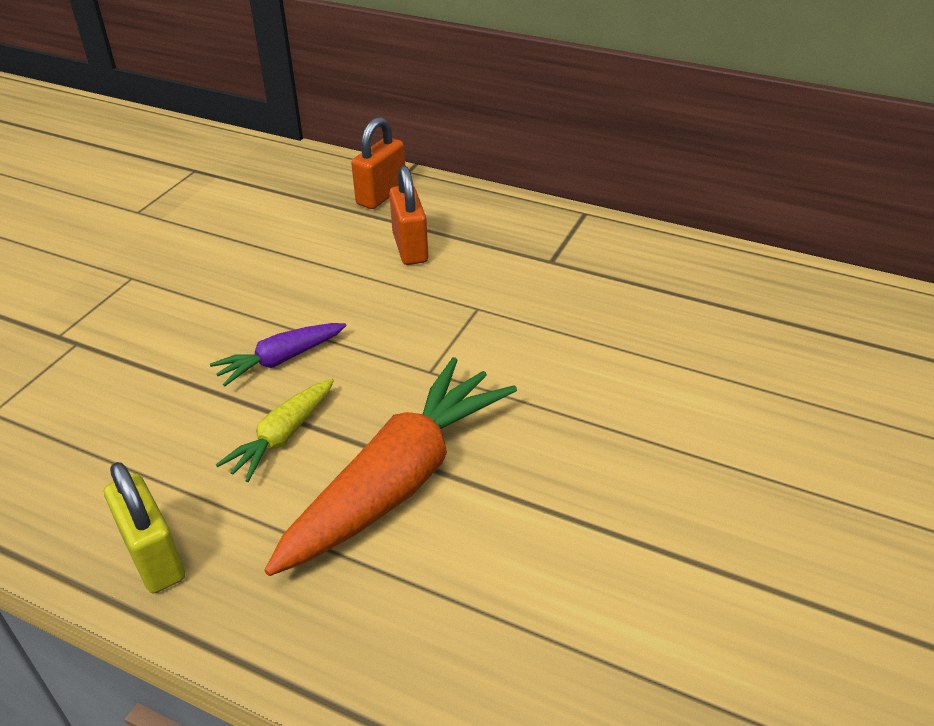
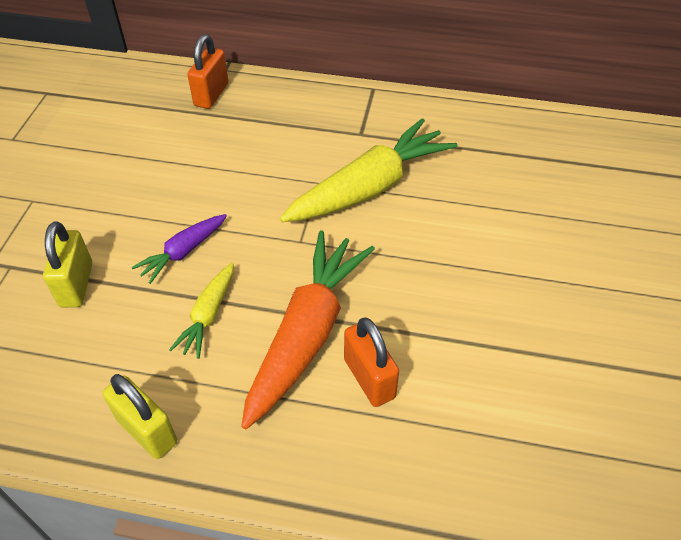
camera: 15 degrees left, 10 degrees up
(142, 375) = (76, 285): none -> yellow padlock
(410, 248) = (250, 139): orange padlock -> orange padlock (369, 378)
(542, 323) = (370, 187): none -> yellow carrot

